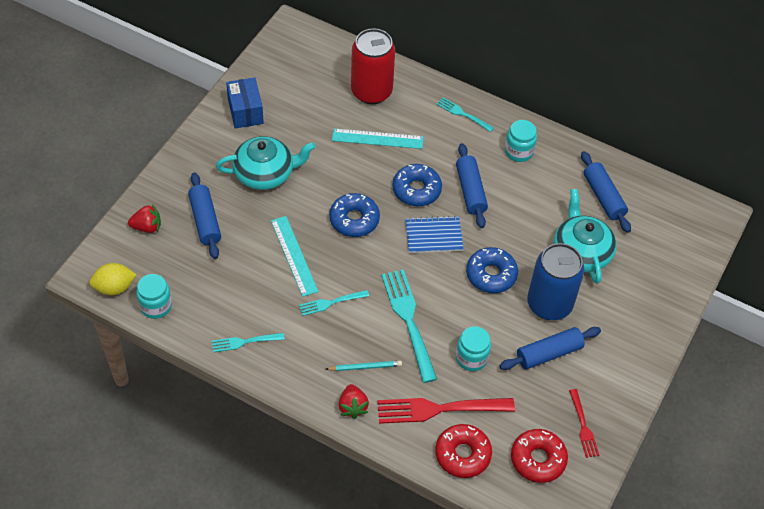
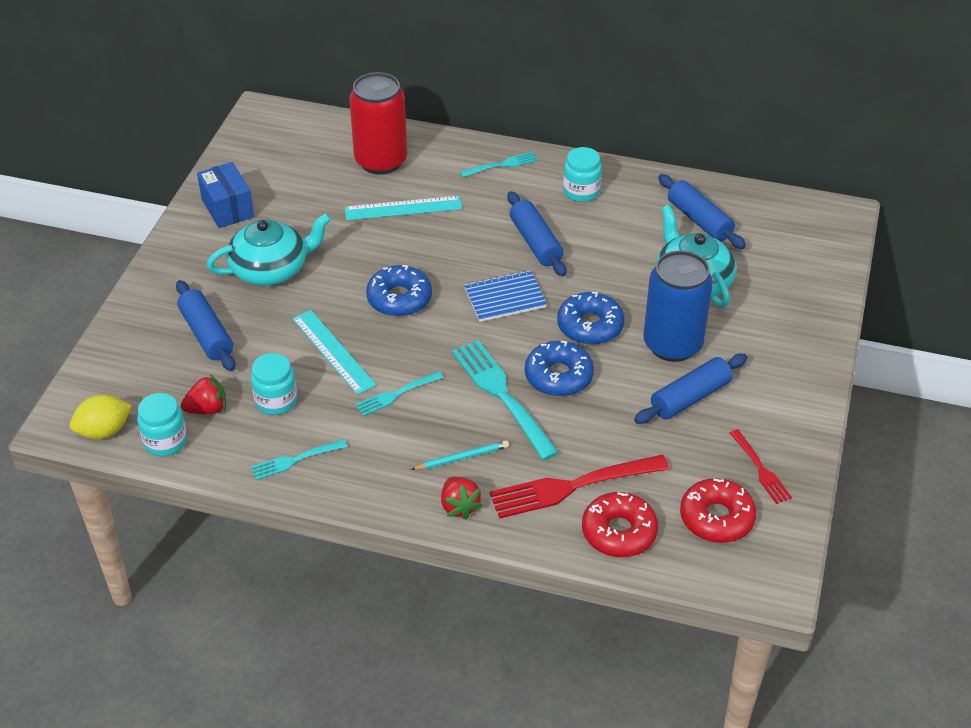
camera: 10 degrees left, 10 degrees down
(147, 227) = (131, 355): red strawberry -> red strawberry (207, 409)
(416, 190) = (468, 253): blue donut -> blue donut (558, 376)
(463, 114) = (501, 165): turquoise fork -> turquoise fork turned 135 degrees clockwise
(471, 358) = (595, 421): turquoise jar -> turquoise jar (276, 401)

